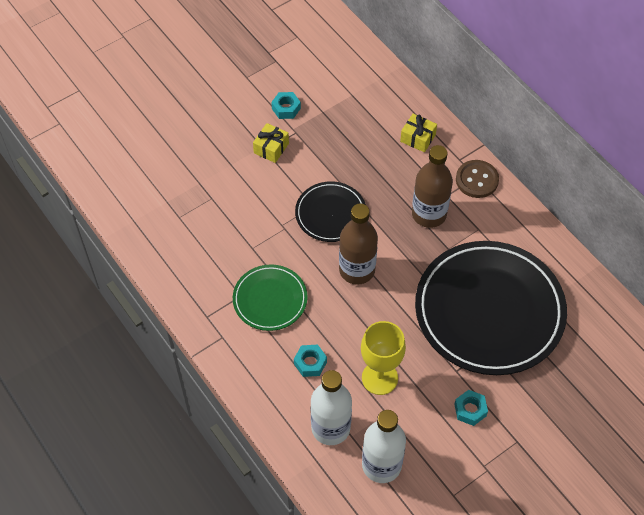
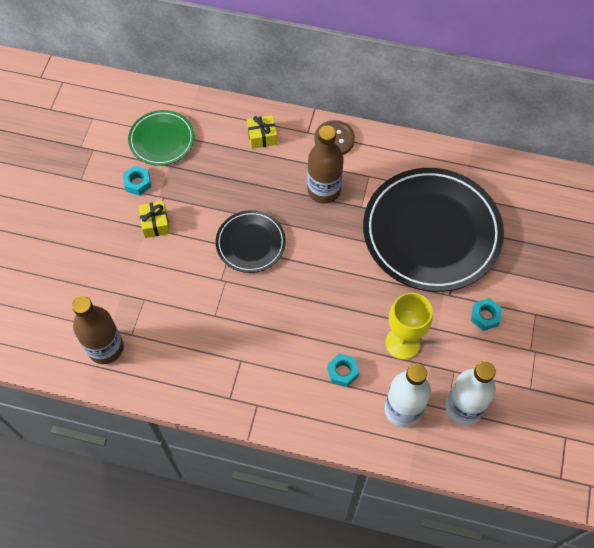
camera: 40 degrees left, 5 degrees up
(270, 299) = (266, 346): green plate -> green plate (162, 140)
(357, 270) = (310, 273): brown bottle -> brown bottle (106, 348)

